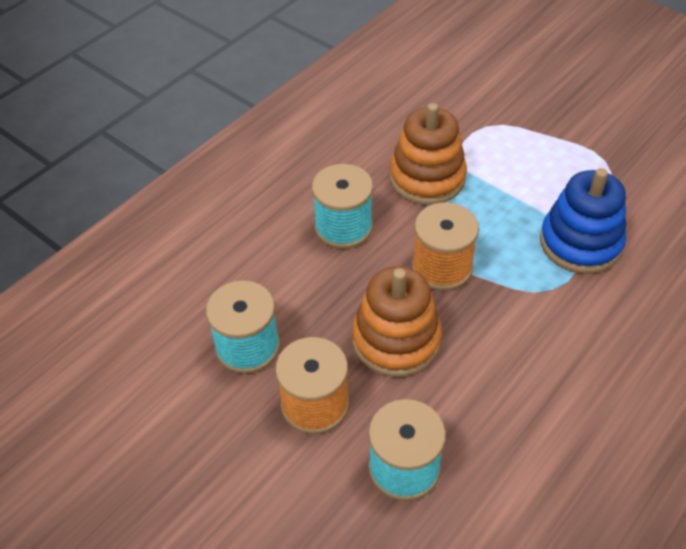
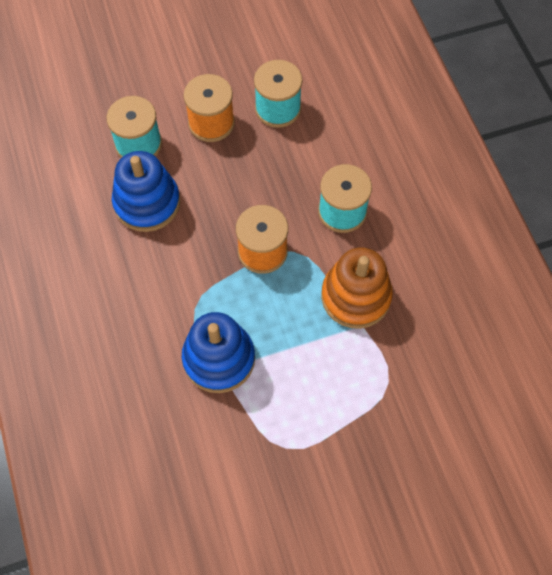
camera: 120 degrees right, 15 degrees up
(396, 340) = (224, 189): orange stacking toy -> none
(475, 406) = (147, 203): none -> blue stacking toy

